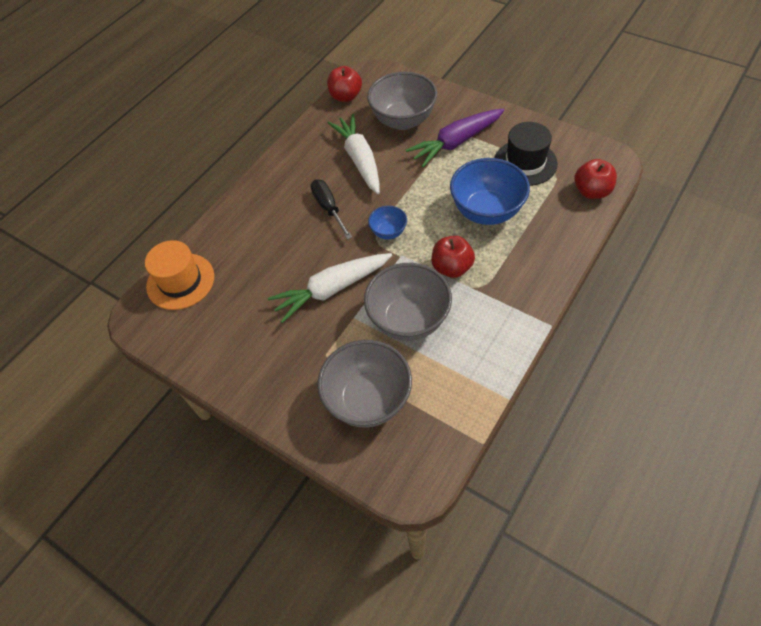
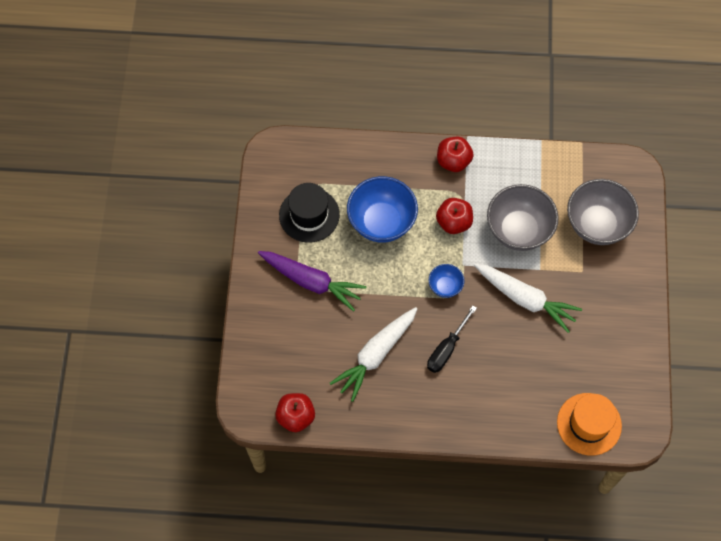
camera: 125 degrees left, 10 degrees up
(403, 120) = (304, 343): grey bowl -> none
(591, 191) = (318, 153): red apple -> red apple (453, 161)

